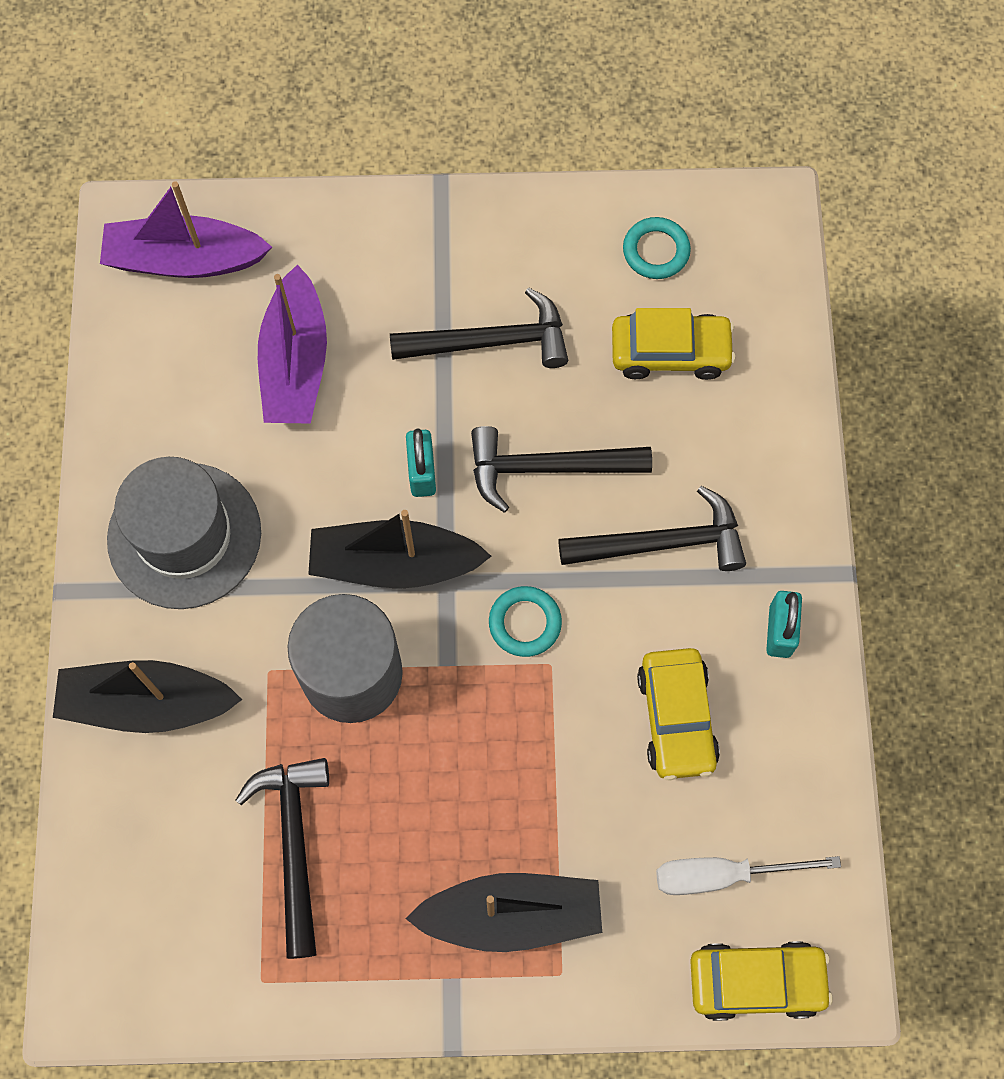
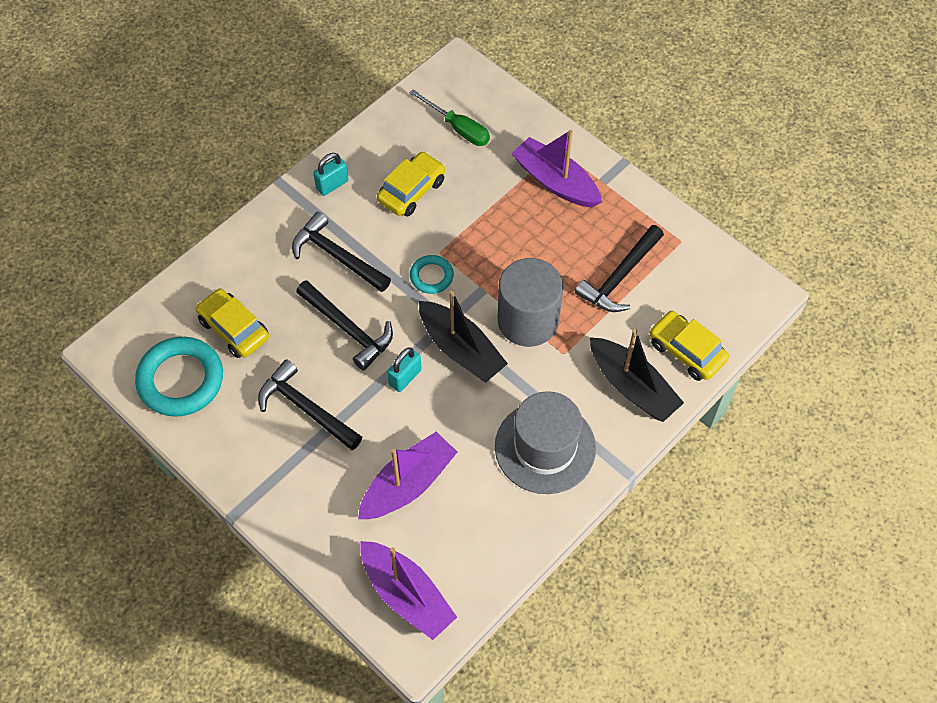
camera: 135 degrees left, 10 degrees down
(511, 915) = (555, 182): black boat -> purple boat
(656, 251) = (181, 380): turquoise ring -> turquoise ring, size x1.90
(722, 875) = (458, 128): white screwdriver -> green screwdriver
(756, 981) = (486, 89): yellow car -> yellow car (686, 351)

